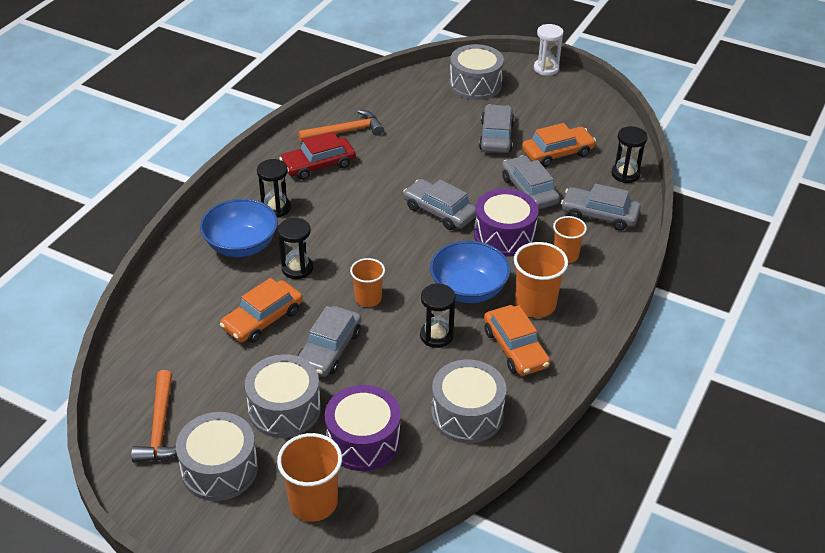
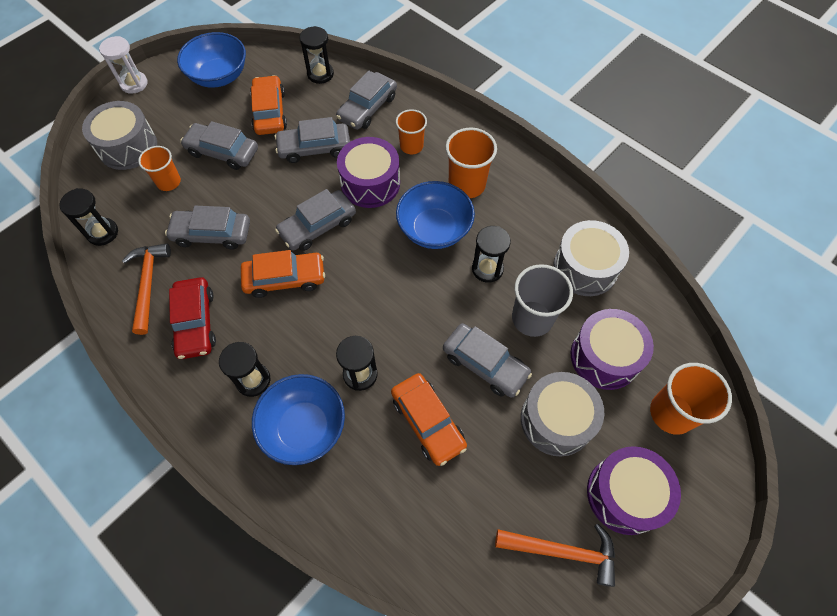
camera: 75 degrees left, 20 degrees up
(220, 469) = (625, 494): grey drum -> purple drum
(368, 298) = (424, 316): orange cup -> orange cup (169, 182)
(384, 96) = (102, 233): none -> black hourglass
(390, 377) = (532, 318): none -> grey cup
(406, 152) = (212, 234): none -> grey car
(515, 348) = (515, 213): orange car -> orange car (285, 279)
(583, 112) = (219, 76): none -> blue bowl

